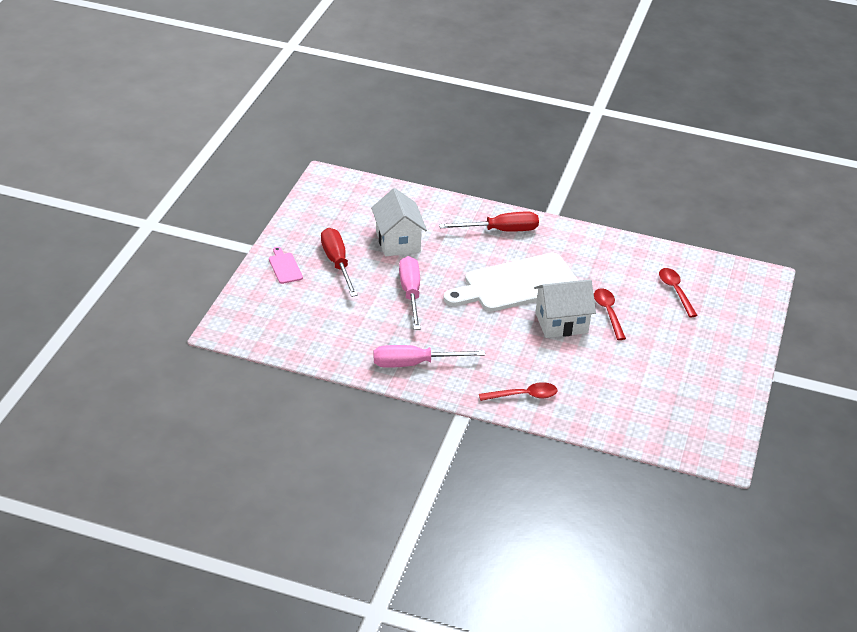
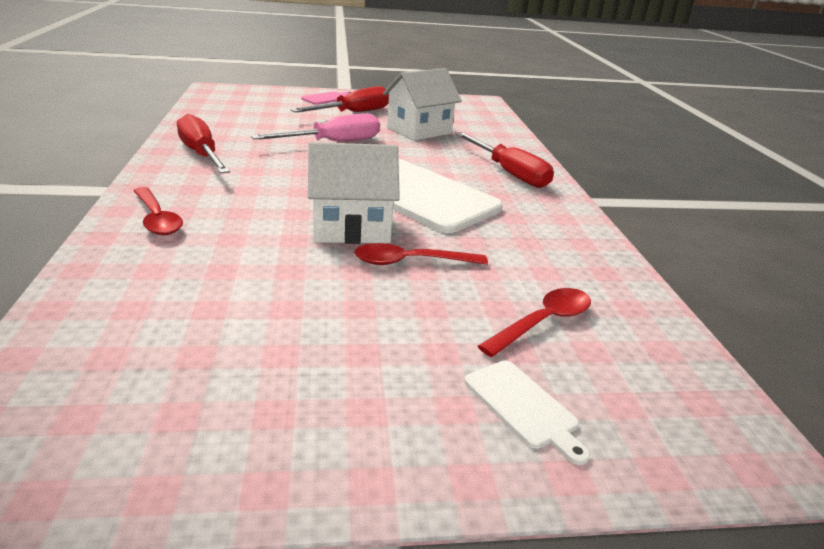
camera: 65 degrees right, 10 degrees down
(414, 364) = (201, 154): pink screwdriver -> red screwdriver
(561, 323) = (351, 228): white house -> white house turned 60 degrees counterclockwise
(608, 313) = (411, 262): red spoon -> red spoon turned 150 degrees counterclockwise
(727, 320) = (523, 406): none -> white cutting board

